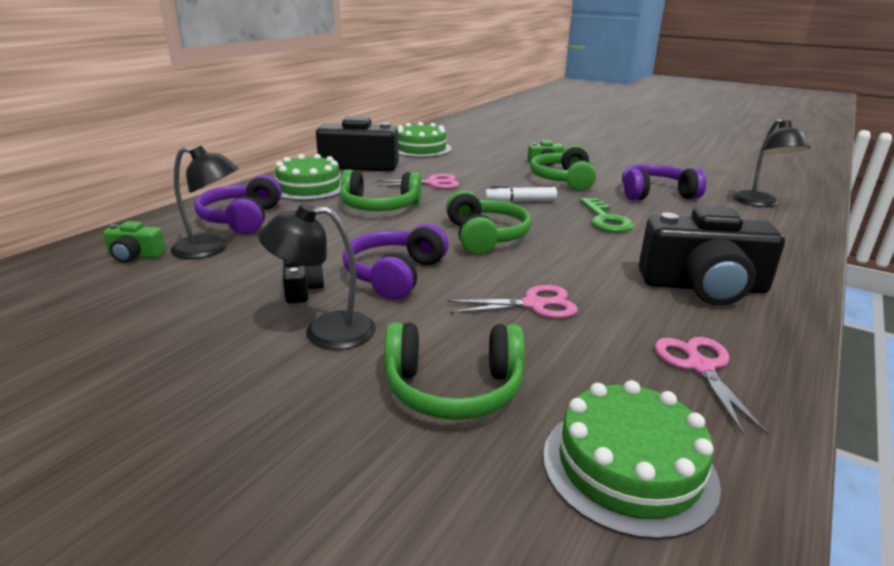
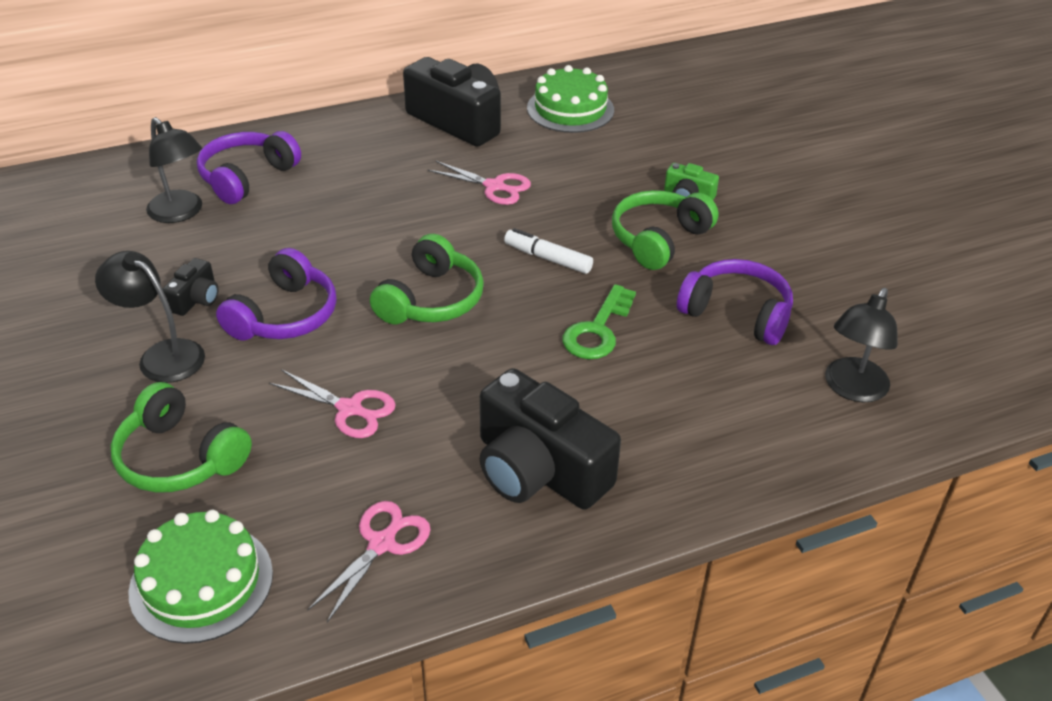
camera: 35 degrees right, 15 degrees up
(135, 255) = (121, 197): green camera -> none
(309, 187) = (359, 146): green cake -> none
(379, 207) = (389, 208): green headphones -> none
(395, 275) = (284, 315): purple headphones -> purple headphones turned 150 degrees clockwise

